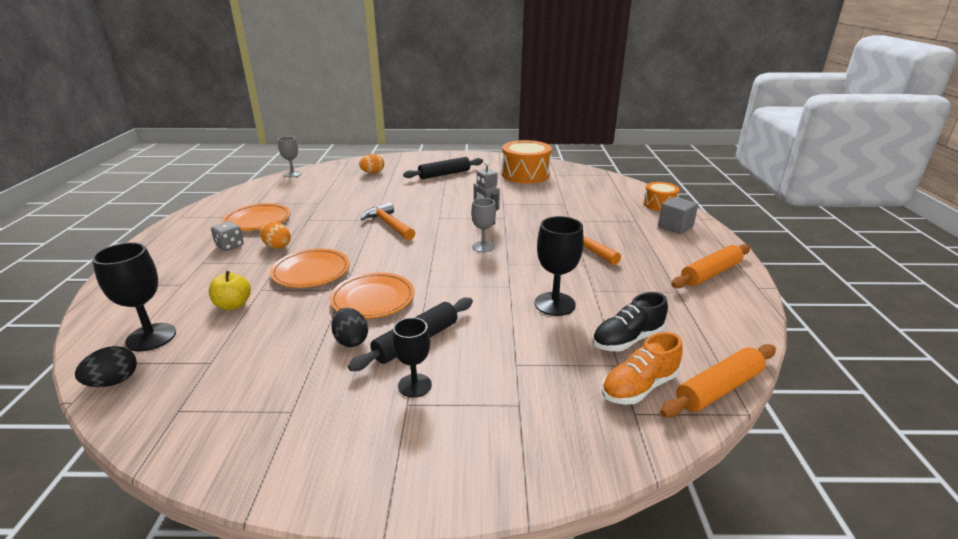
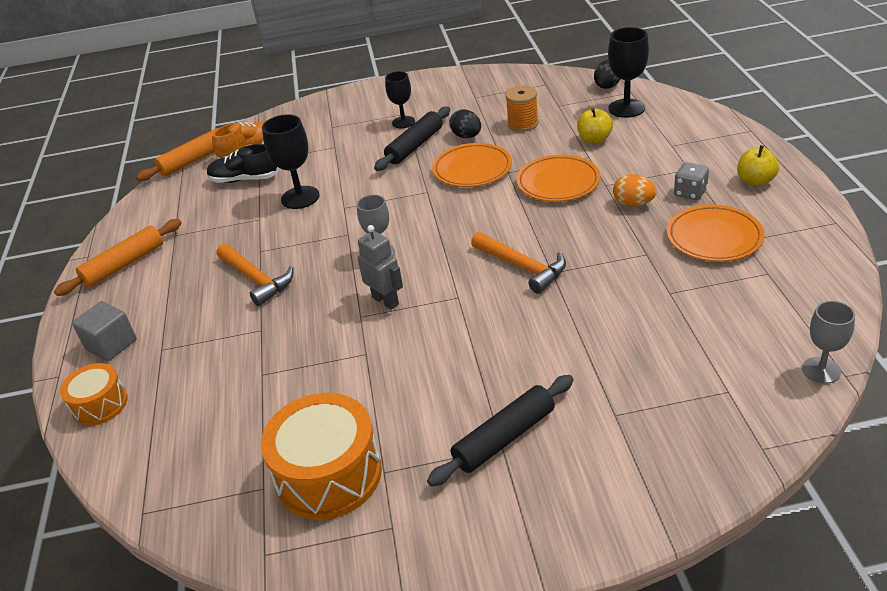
camera: 175 degrees right, 10 degrees up
(176, 245) = (755, 181): none -> yellow apple
(277, 343) = (523, 124): none -> orange spool
(373, 173) = (661, 411): orange egg -> none
(627, 339) = (244, 179): black shoe -> black shoe turned 135 degrees counterclockwise

